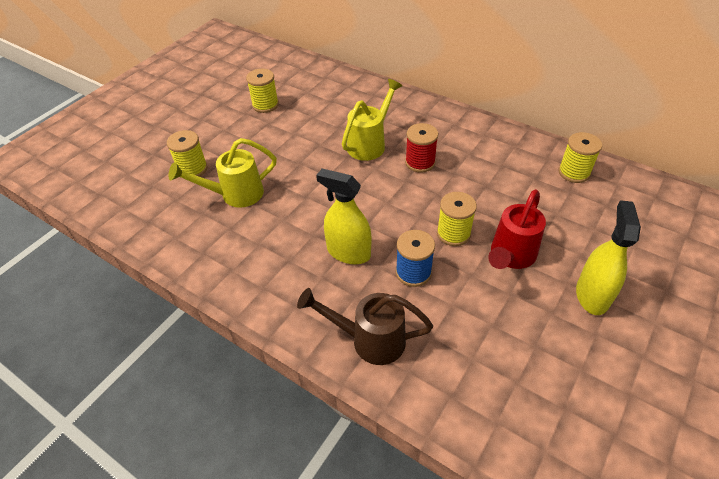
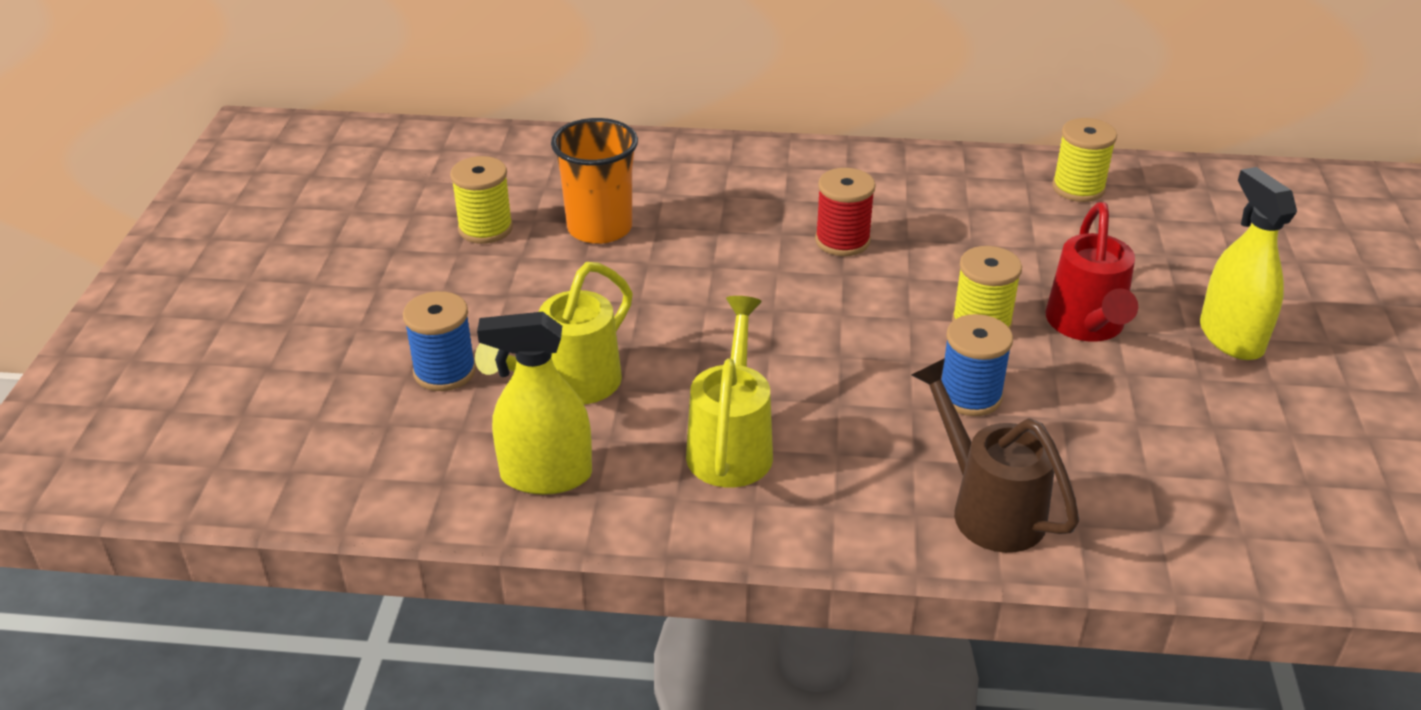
camera: 30 degrees left, 10 degrees down
(192, 169) = (445, 371): yellow spool -> blue spool
(313, 120) = (599, 228): none -> orange cup
(348, 252) = (846, 403): yellow spray bottle -> yellow spray bottle (546, 475)
(370, 144) = (735, 237): yellow watering can -> yellow watering can (731, 445)
(370, 340) = (988, 507): brown watering can -> brown watering can turned 75 degrees clockwise

